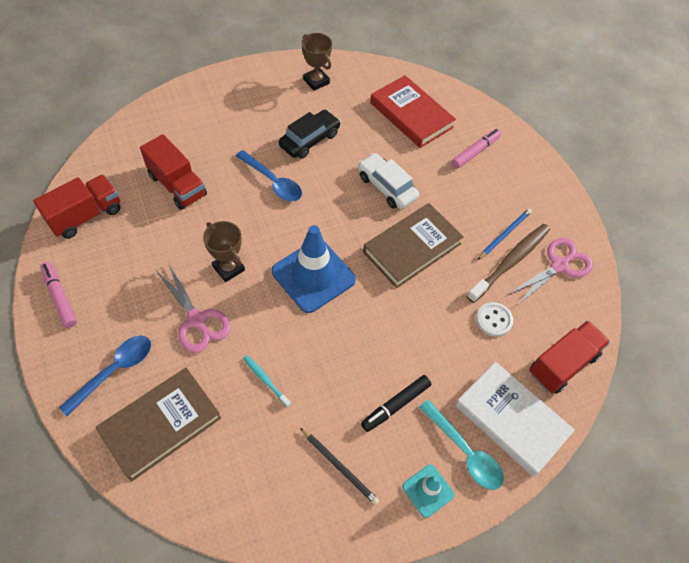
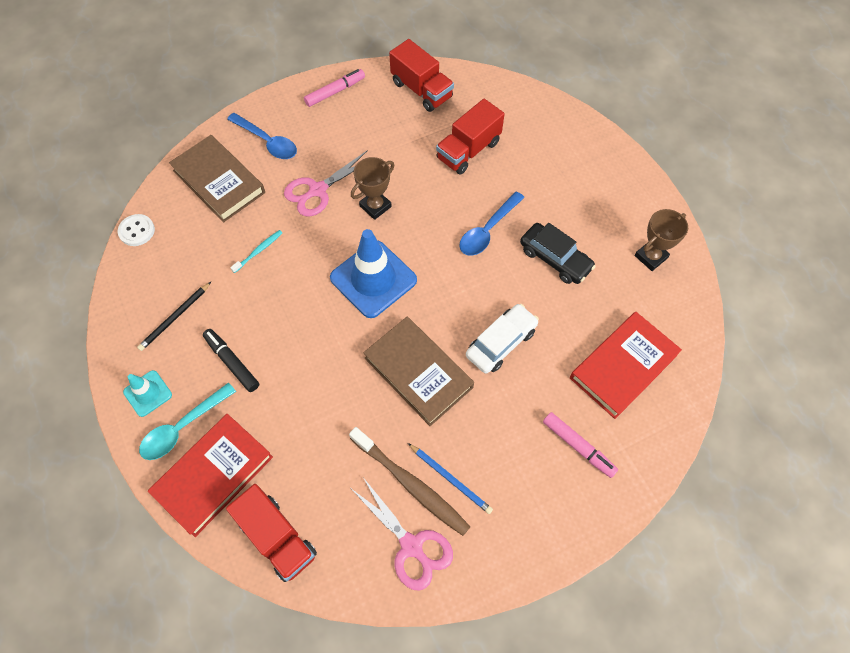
camera: 90 degrees right, 5 degrees up
(494, 320) = (331, 461): white button -> white button (137, 231)
(511, 420) = (213, 475): white book -> red book

